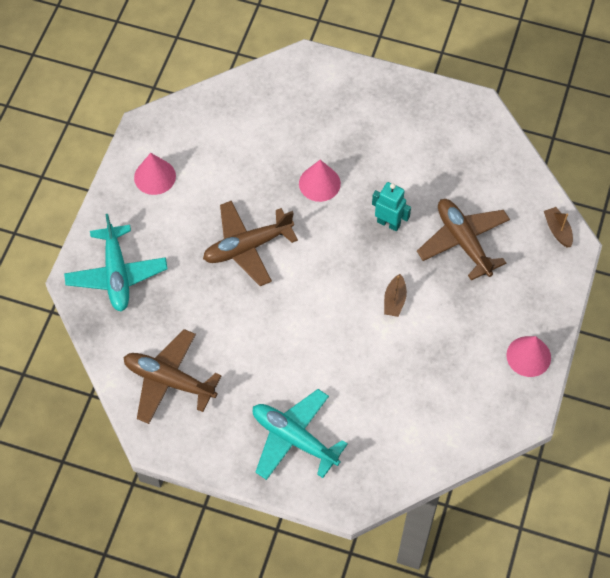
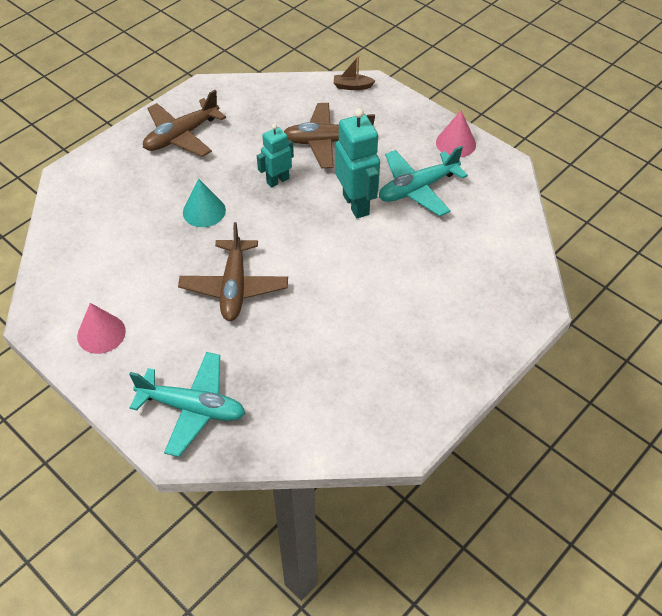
camera: 65 degrees left, 10 degrees down
(169, 381) = (344, 404): brown plane -> brown plane (181, 136)
(294, 439) = (458, 325): turquoise plane -> turquoise plane (417, 189)
(319, 183) = (204, 211): pink cone -> turquoise cone
(394, 300) = (356, 204): brown boat -> turquoise robot

